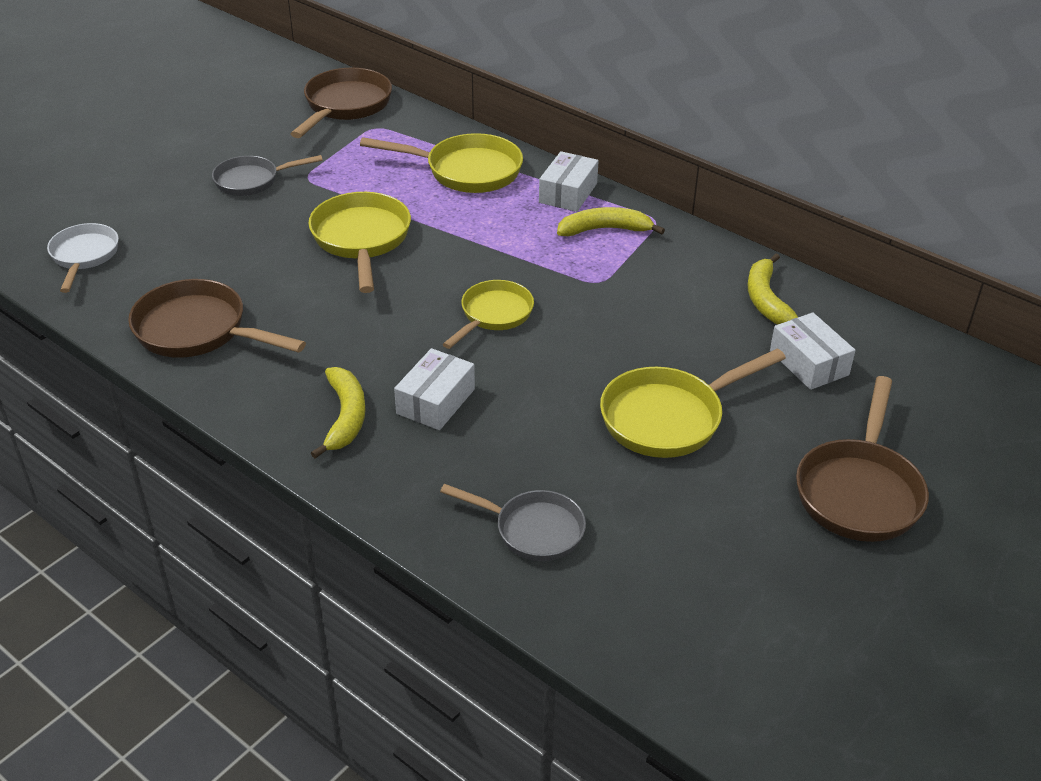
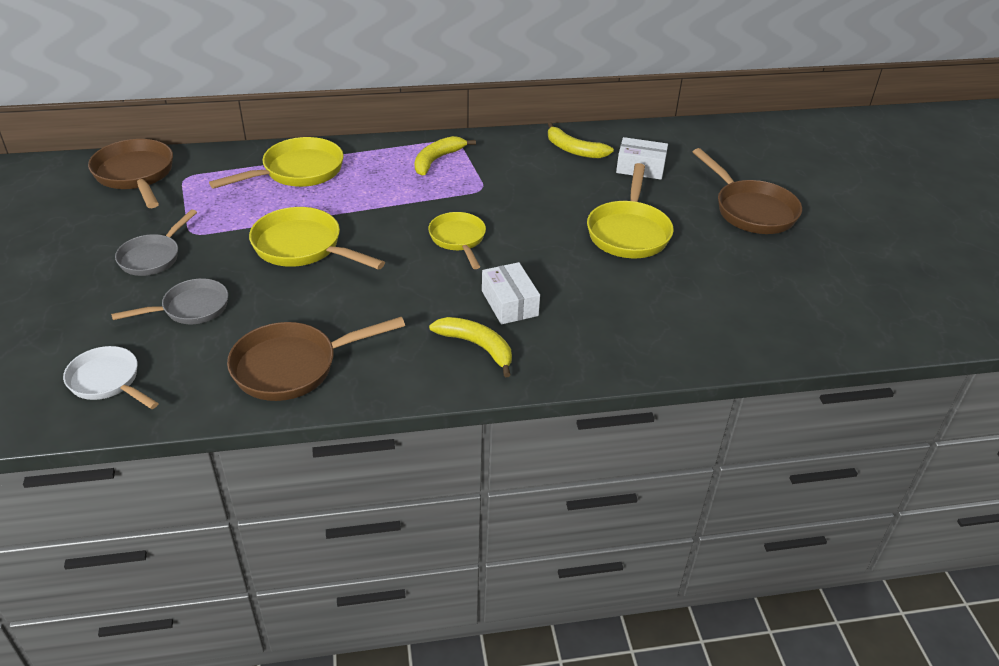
camera: 50 degrees left, 0 degrees up
(533, 530) = (665, 327): grey pan -> grey pan (191, 308)
(568, 193) = (382, 151): white box -> none

